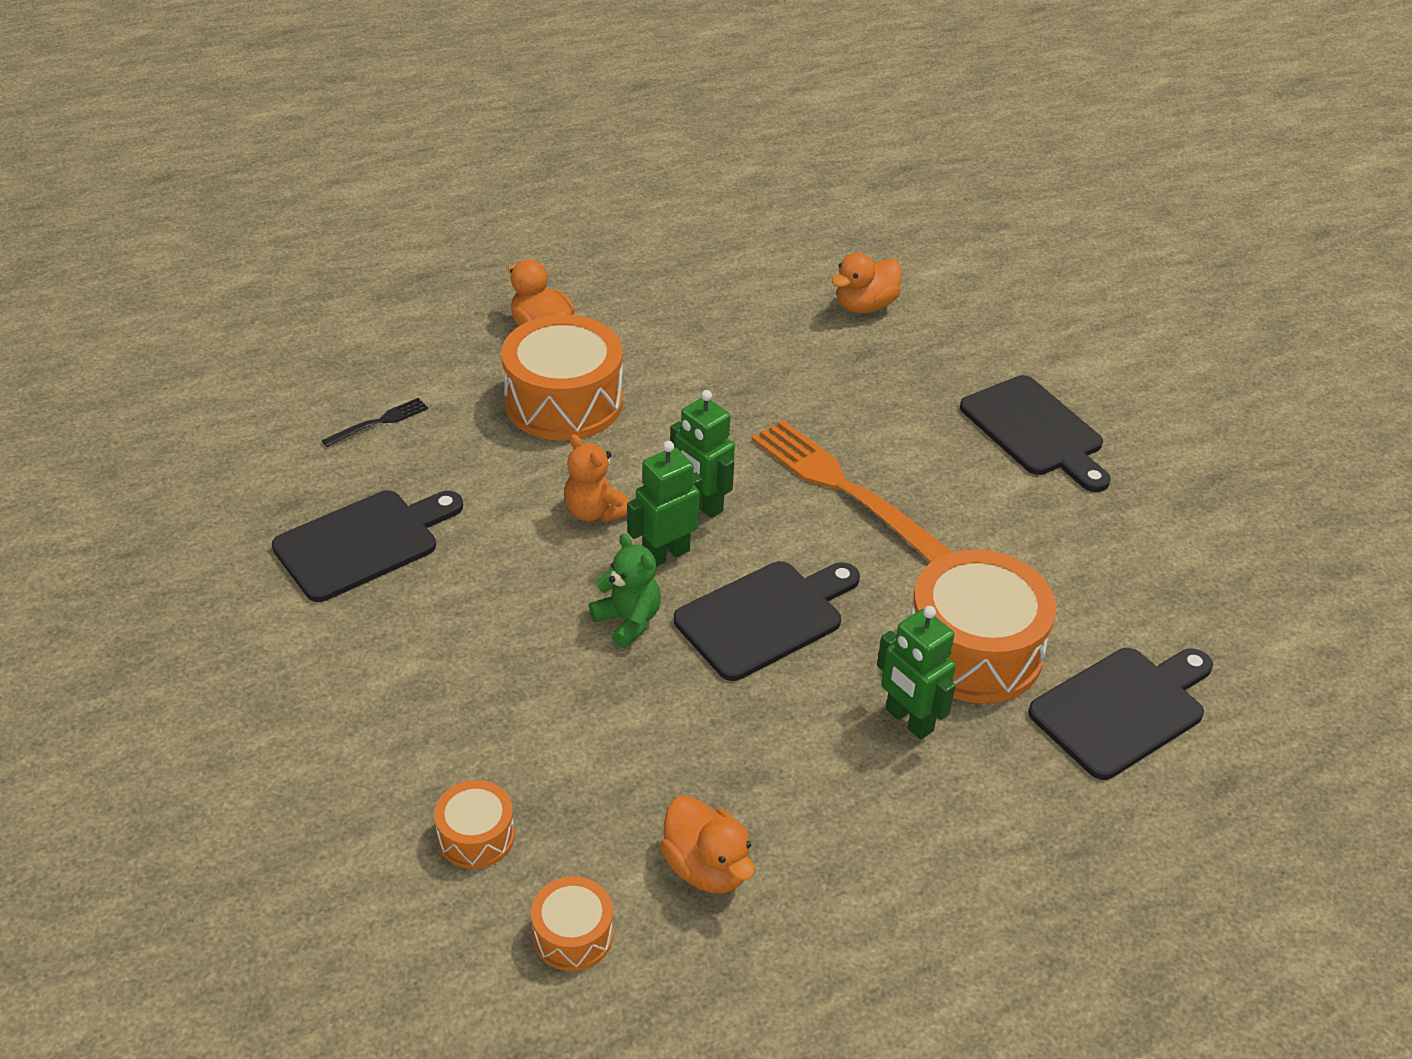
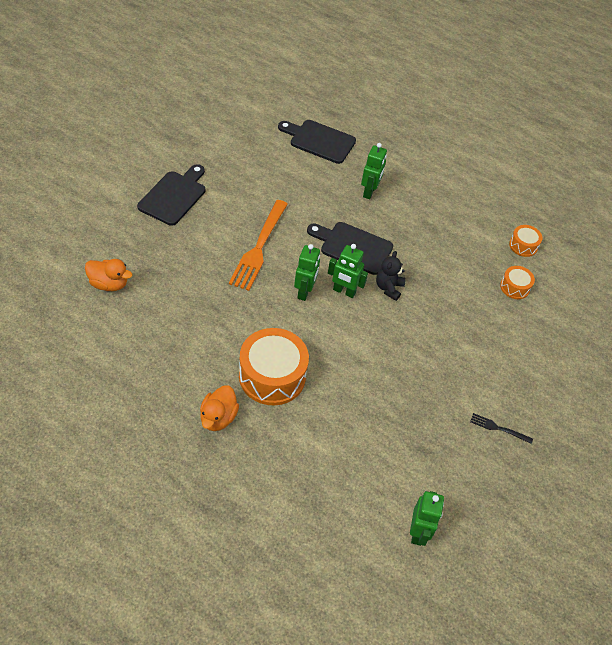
camera: 125 degrees left, 10 degrees up
(186, 437) = (418, 532): none -> green robot
(363, 543) = (422, 404): black cutting board -> none
(379, 422) = (342, 448): black fork -> black fork (498, 428)
(594, 512) = (338, 327): orange teddy bear -> none
(628, 621) = (388, 288): green teddy bear -> black teddy bear
(706, 868) = (471, 223): orange duck -> none
(973, 650) = (322, 184): orange drum -> none

